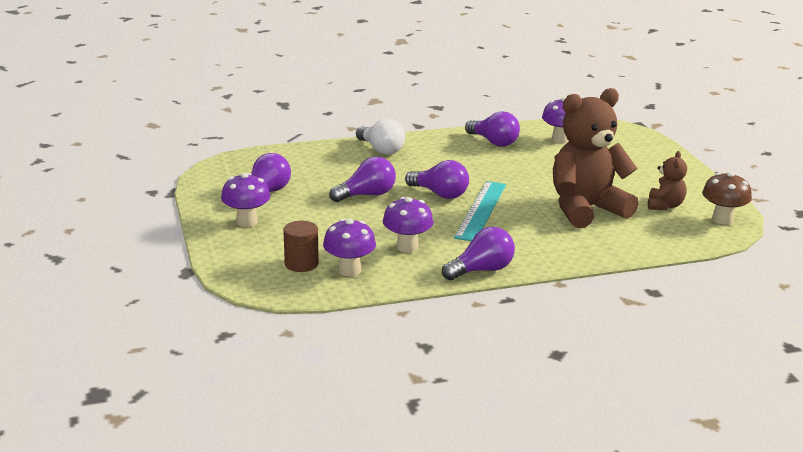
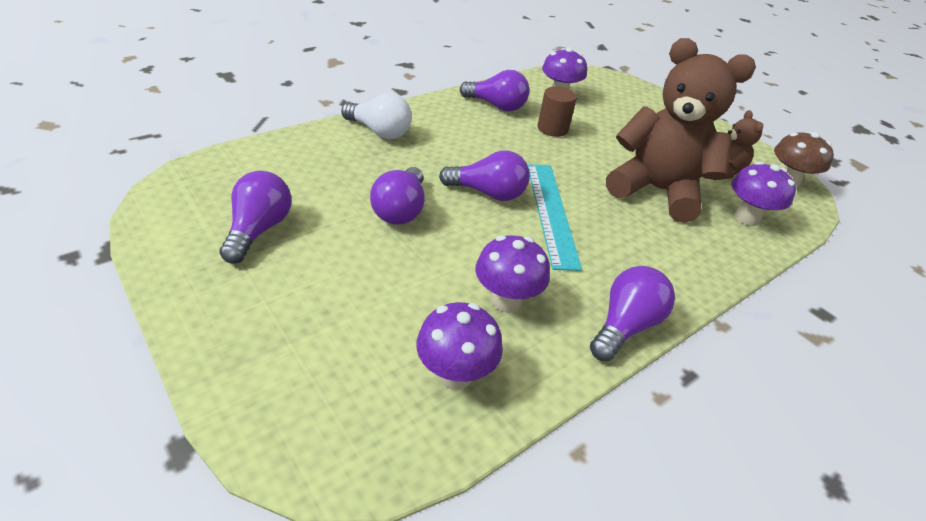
camera: 25 degrees left, 15 degrees up
(247, 221) = (251, 296): purple mushroom -> purple mushroom (746, 218)
(301, 264) = (376, 378): brown cylinder -> brown cylinder (552, 129)
(367, 195) = (401, 210): purple light bulb -> purple light bulb turned 150 degrees clockwise
(586, 209) = (656, 190): brown teddy bear -> brown teddy bear turned 75 degrees clockwise

